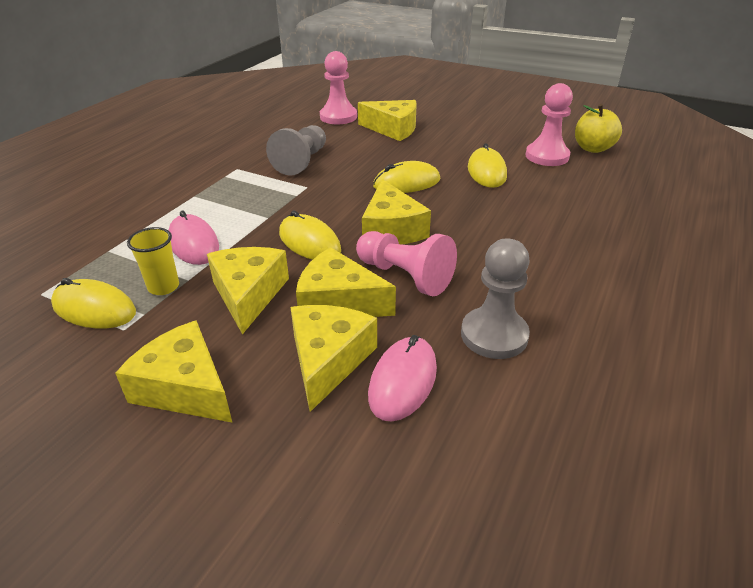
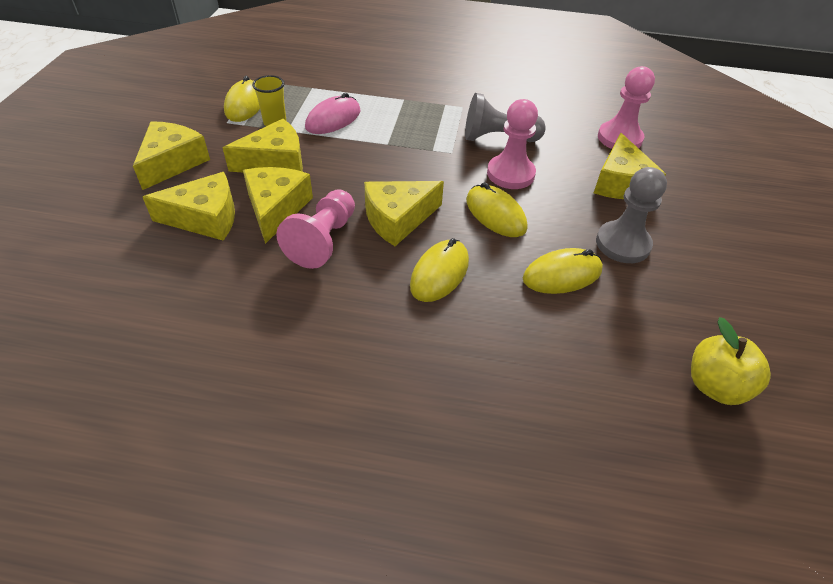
camera: 70 degrees right, 10 degrees up
(309, 242) = (357, 175): yellow mouse -> yellow mouse (439, 273)
(403, 381) = (185, 261): pink mouse -> none
(494, 335) = (249, 309): grey pawn -> grey pawn (622, 244)
(547, 156) = (648, 331): pink pawn -> pink pawn (510, 174)

